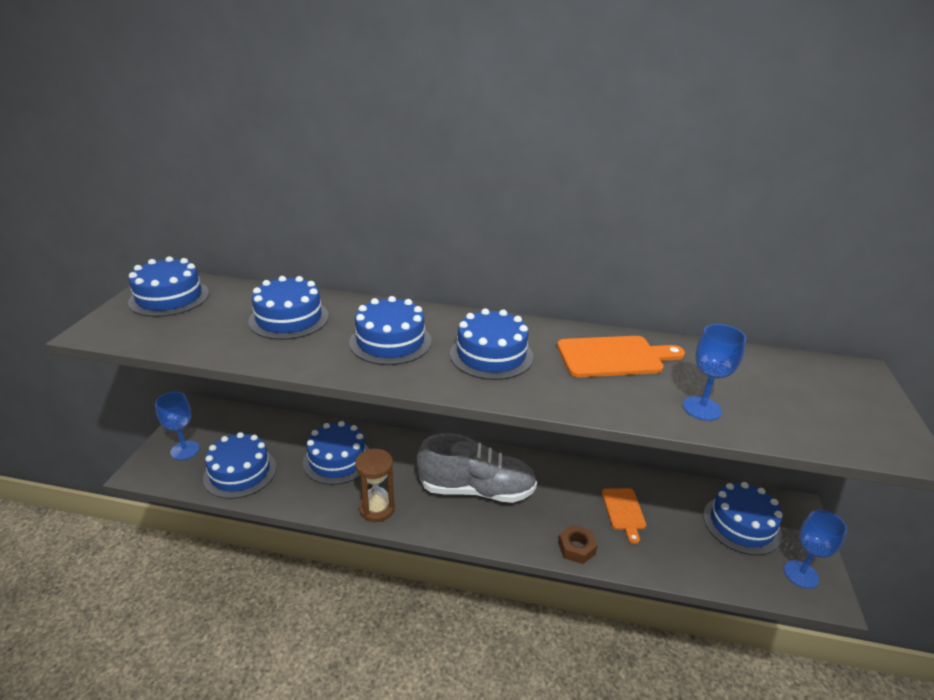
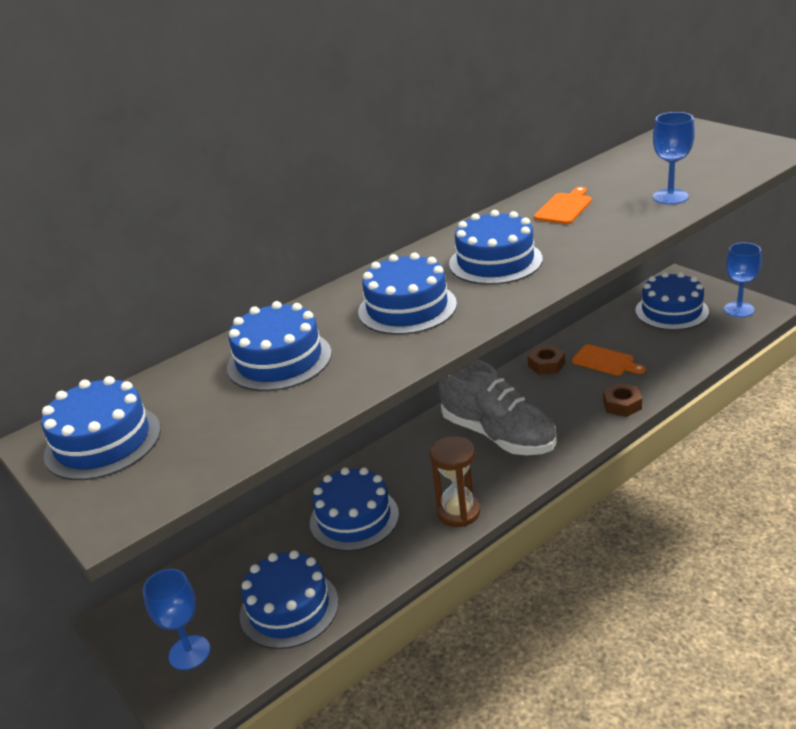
camera: 45 degrees left, 0 degrees up
(476, 490) = (498, 435): grey shoe -> grey shoe turned 90 degrees clockwise
(584, 477) = (546, 364): none -> brown nut
(614, 357) = (564, 208): orange cutting board -> orange cutting board, size x0.63

